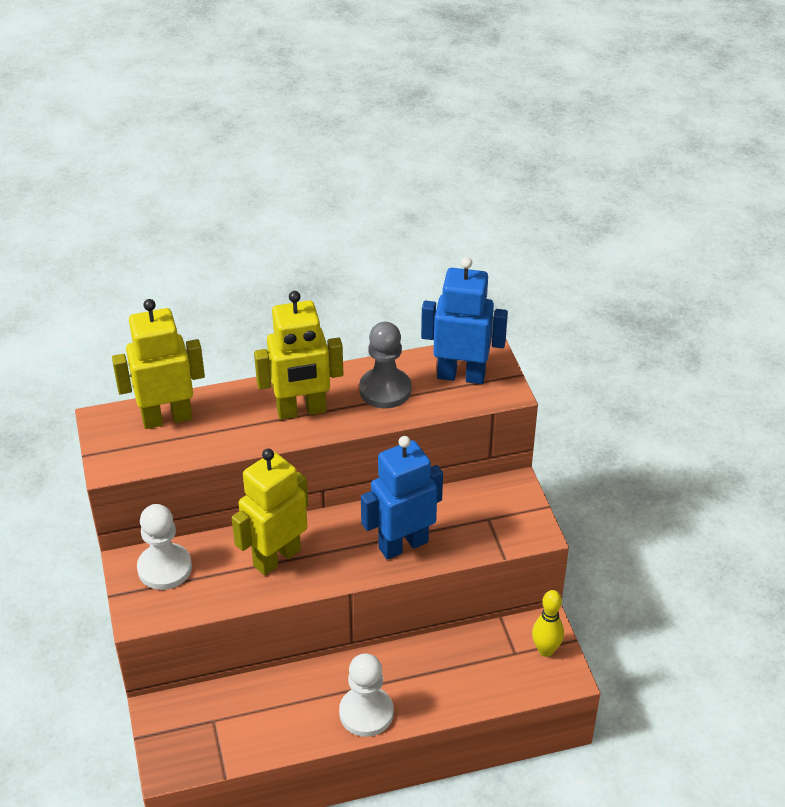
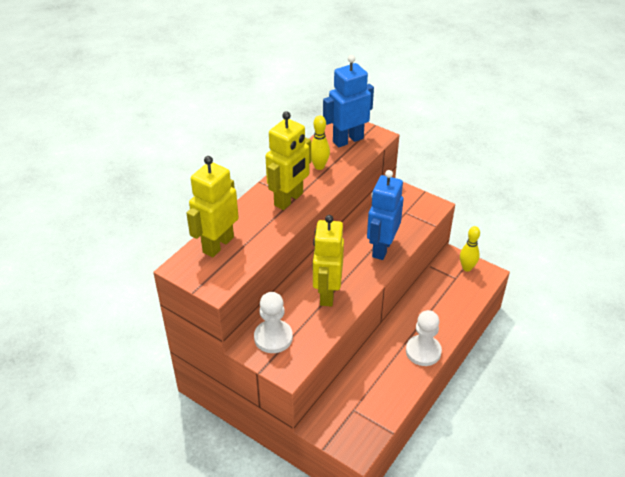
camera: 40 degrees left, 0 degrees up
(385, 390) = (319, 166): grey pawn -> yellow bowling pin

